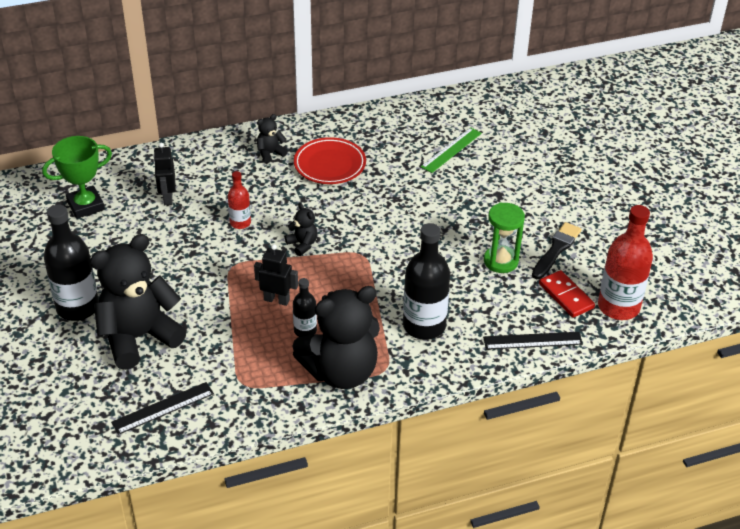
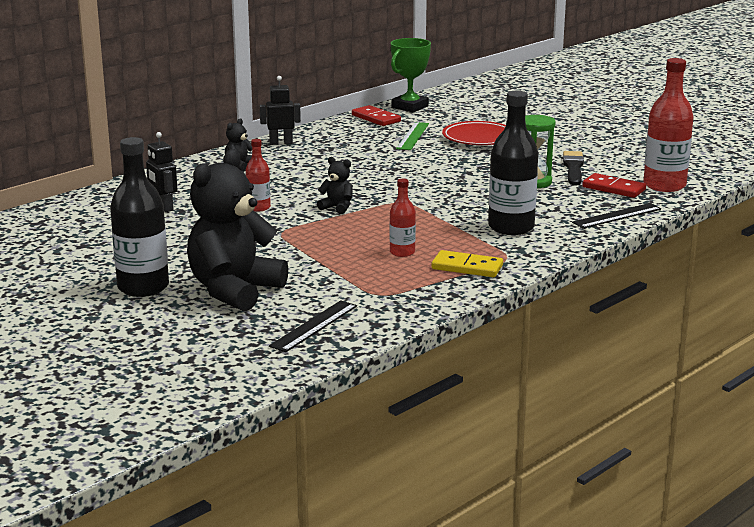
camera: 25 degrees left, 20 degrees down
(85, 206) = (77, 228): green trophy -> green trophy (410, 107)
(277, 300) = (351, 241): black robot -> black robot (281, 143)
(305, 330) = (402, 252): black bottle -> red bottle
(330, 165) = (308, 162): red plate -> red plate (479, 138)
(341, 372) = (467, 267): black teddy bear -> yellow domino
(441, 110) = (376, 118): none -> red domino

